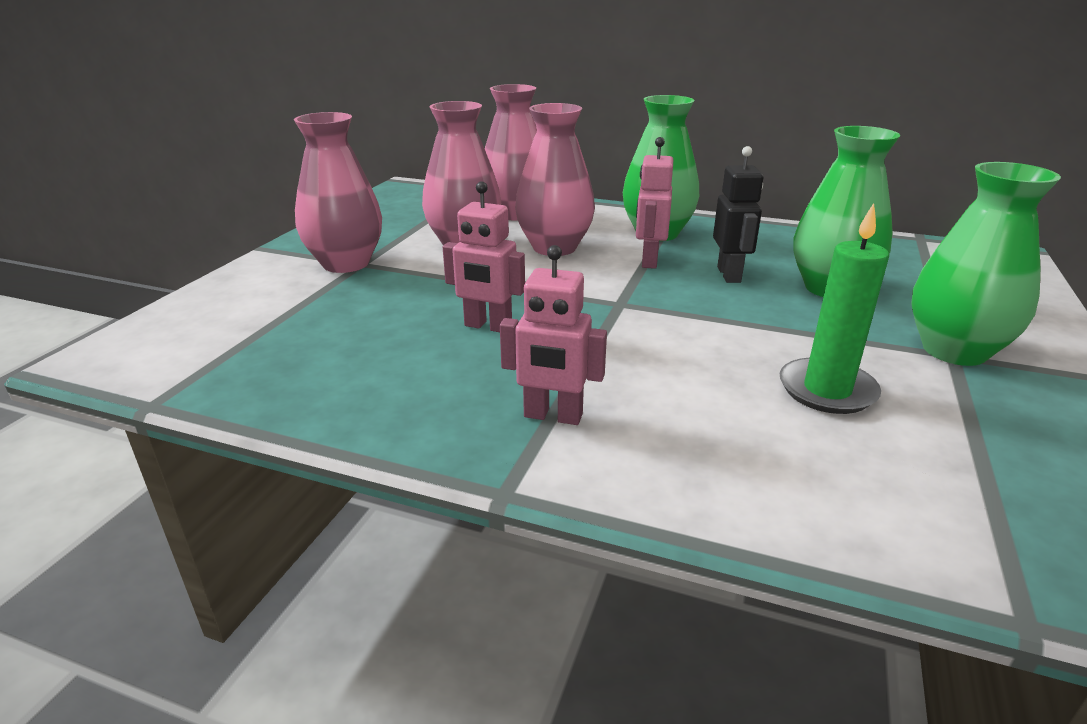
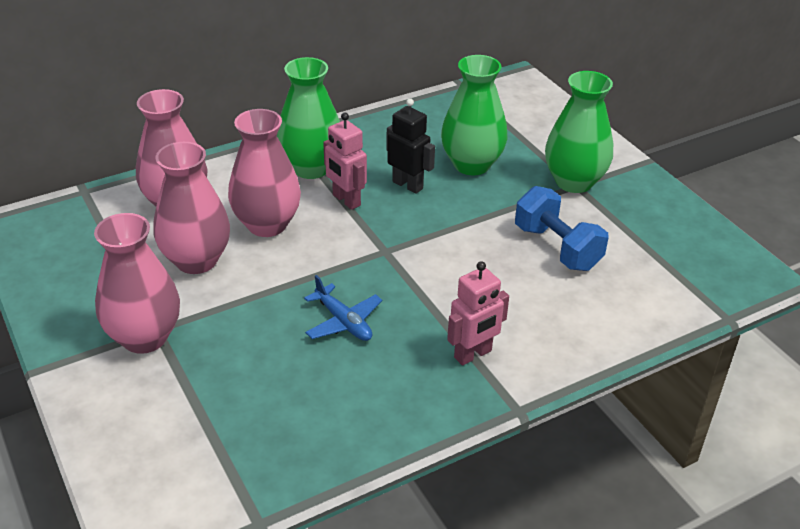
camera: 50 degrees left, 10 degrees up
(488, 326) = (343, 322): pink robot -> blue plane
(827, 390) = (557, 248): green candle -> blue dumbbell

